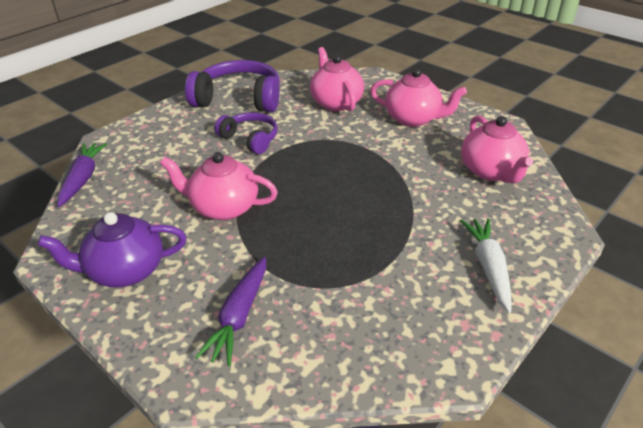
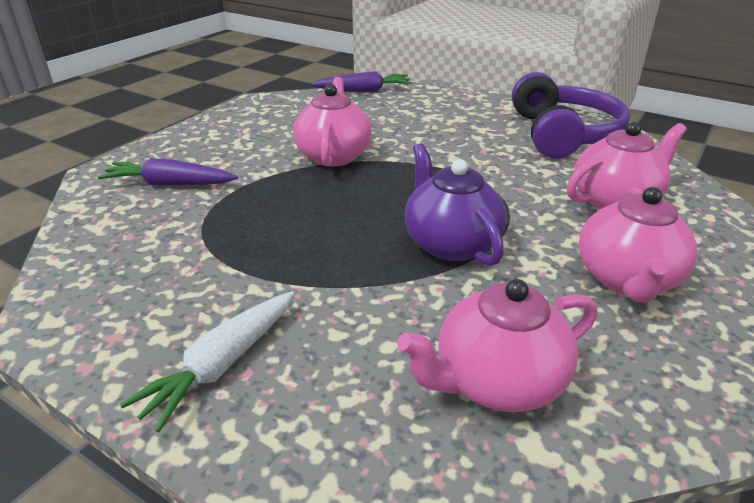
camera: 80 degrees right, 5 degrees down
(125, 271) = (238, 128): purple teapot -> purple teapot (450, 244)
(250, 139) = (473, 152): purple headphones -> none
(488, 267) = (222, 365): white carrot -> white carrot turned 135 degrees clockwise

